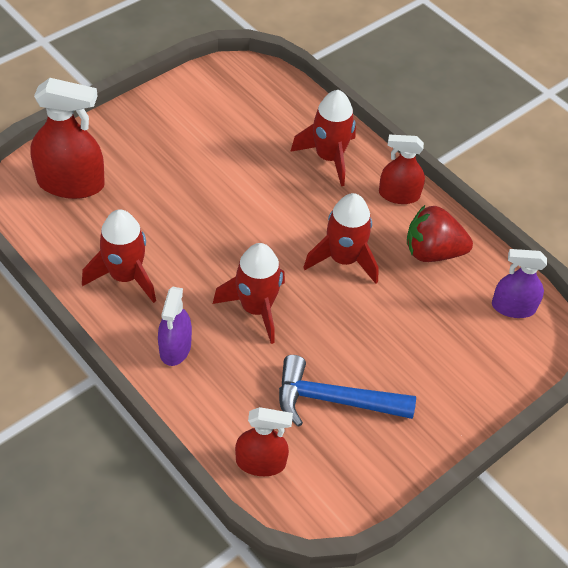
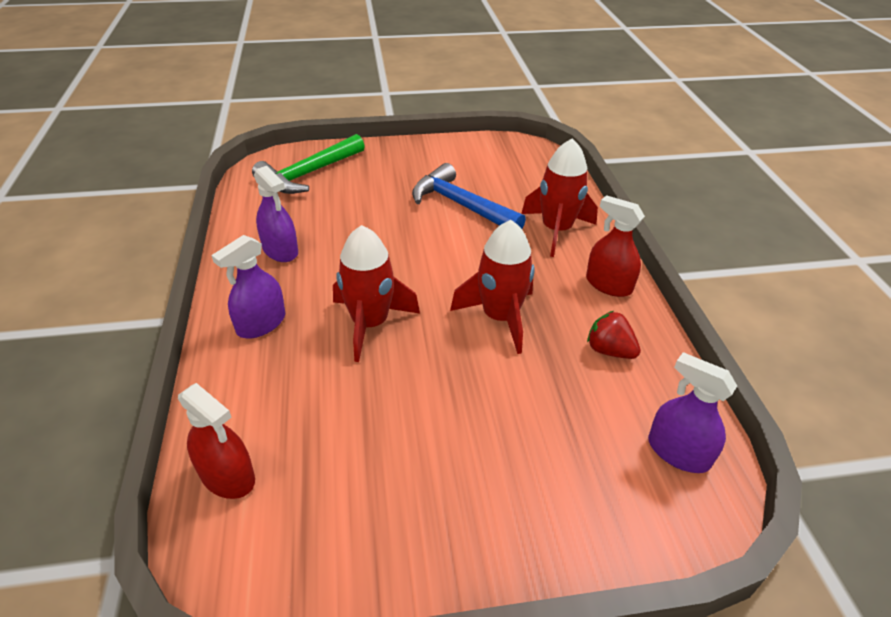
camera: 35 degrees right, 10 degrees down
(71, 183) = (309, 174): red spray bottle -> green hammer
(125, 276) = (280, 250): red rocket -> purple spray bottle
(334, 400) = (368, 450): blue hammer -> blue hammer (461, 205)
(432, 252) = (609, 350): red strawberry -> red strawberry, size x0.62

